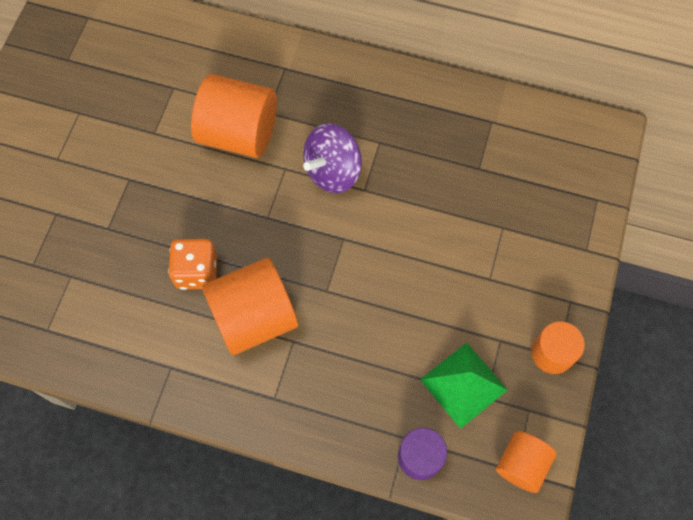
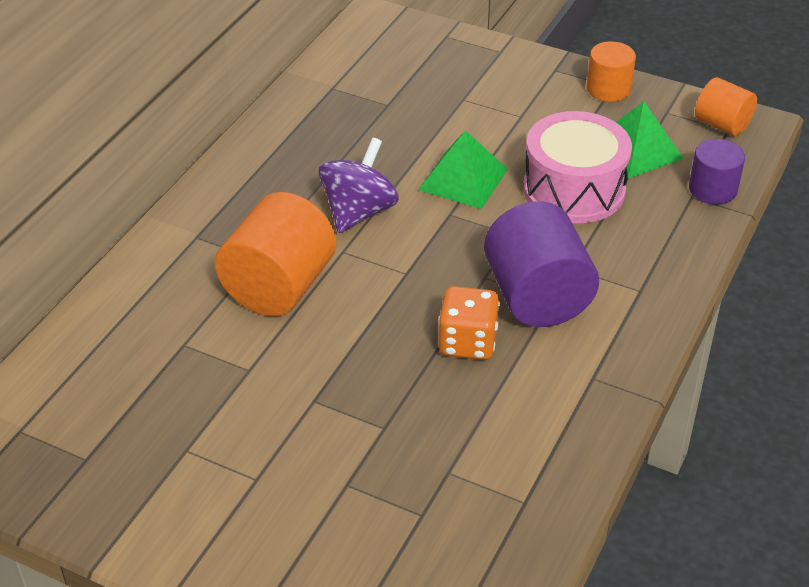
camera: 80 degrees left, 25 degrees down
(254, 317) = (537, 297): orange cylinder -> purple cylinder
(333, 171) = (358, 212): purple spinning top -> purple spinning top turned 120 degrees counterclockwise
(390, 242) = (463, 179): none -> green pyramid
(394, 333) = (574, 189): none -> pink drum

